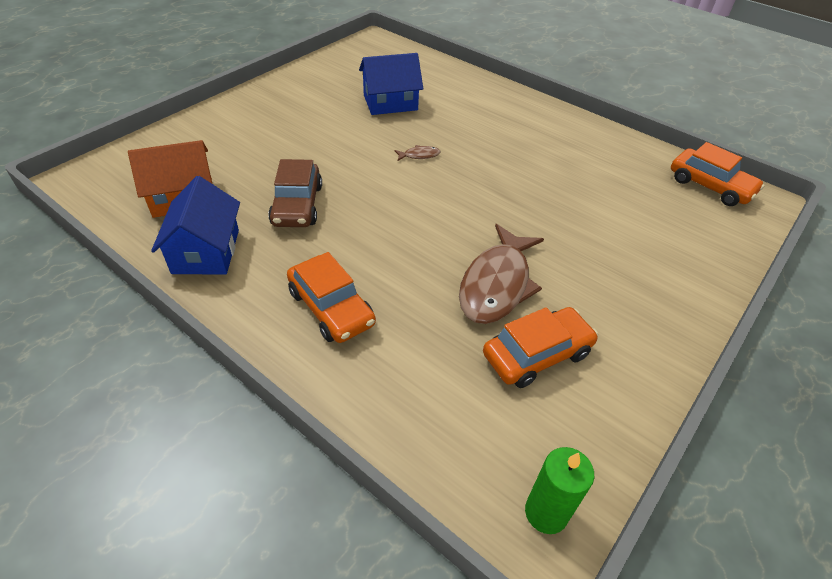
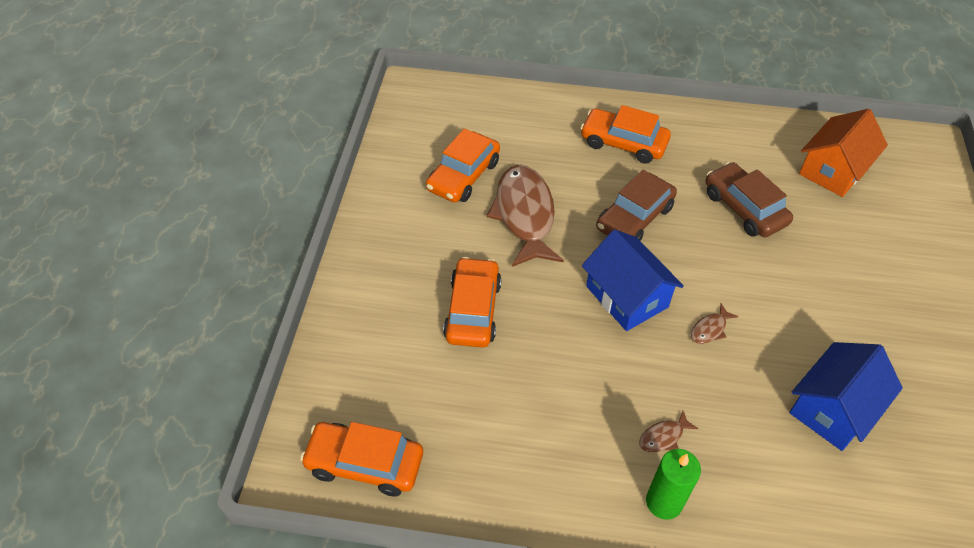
camera: 150 degrees right, 5 degrees up
(206, 251) = (752, 139): blue house -> blue house (627, 296)
(397, 238) = (634, 218): none -> brown car
(503, 128) = (663, 437): none -> brown fish
(546, 512) = (415, 100): green candle -> green candle (664, 502)
(592, 233) = (472, 310): none -> orange car

